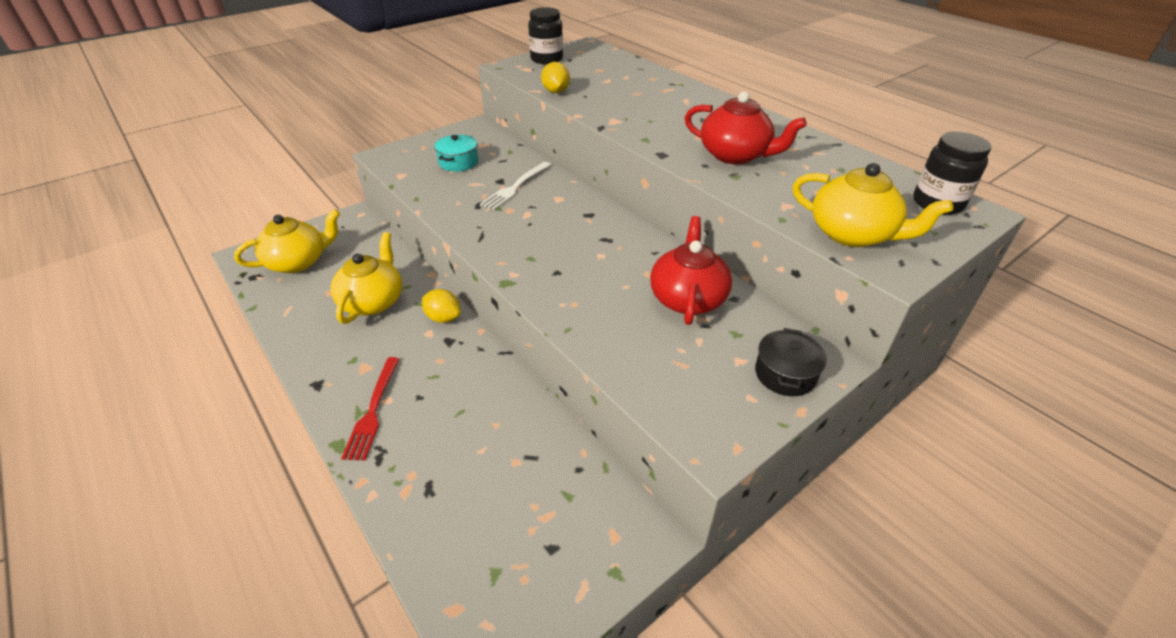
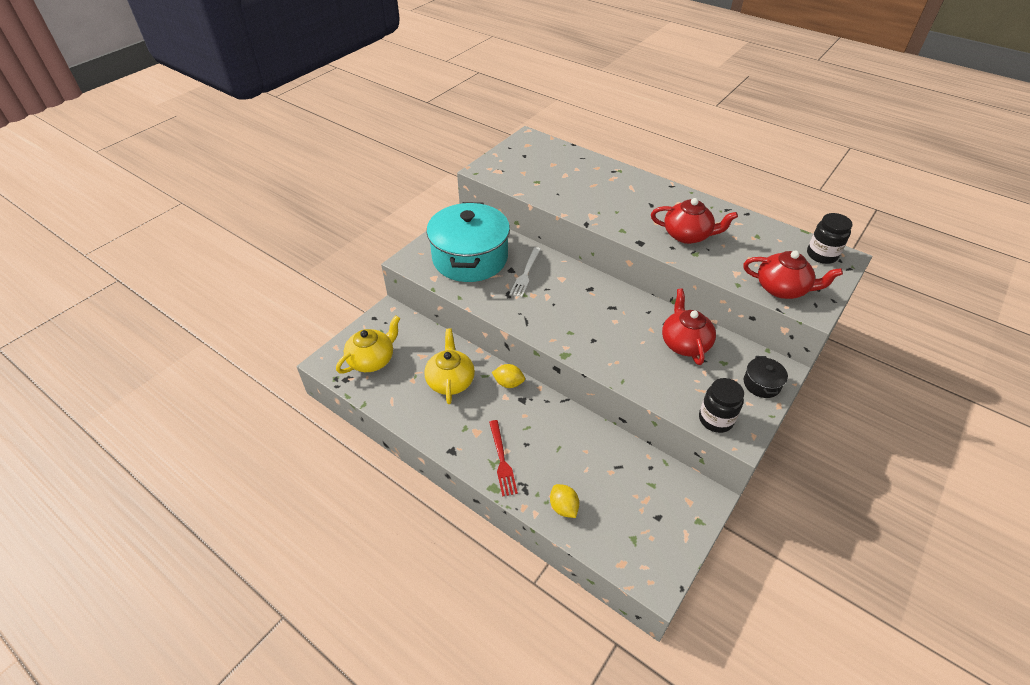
camera: 15 degrees left, 5 degrees up
(458, 162) = (470, 258): turquoise pot -> turquoise pot, size x2.48
(546, 59) = (507, 158): black jar -> black jar (715, 419)
(556, 91) = (534, 193): yellow lemon -> yellow lemon (563, 507)
(852, 234) = (782, 289): yellow teapot -> red teapot

